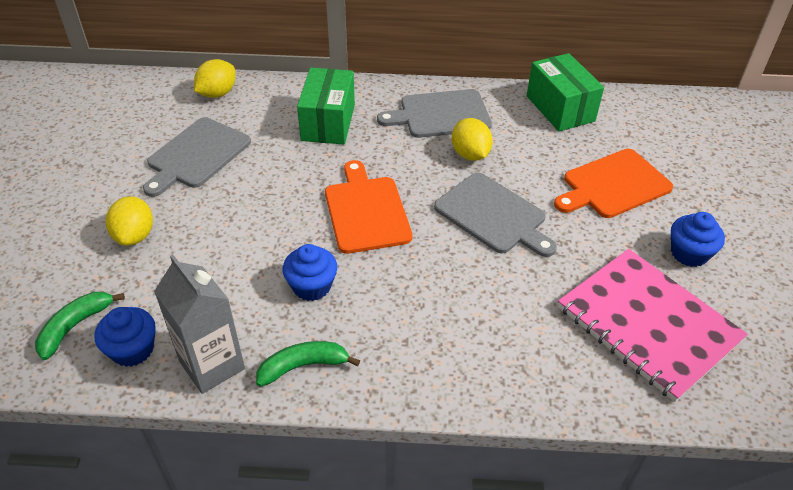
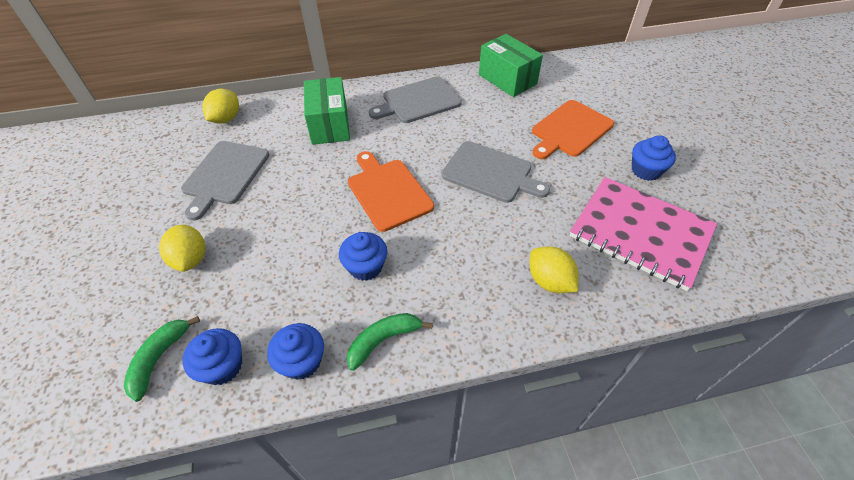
camera: 15 degrees left, 5 degrees up
(212, 365) = (302, 361): grey carton -> blue cupcake
(470, 154) = (453, 128): yellow lemon -> yellow lemon (549, 281)

